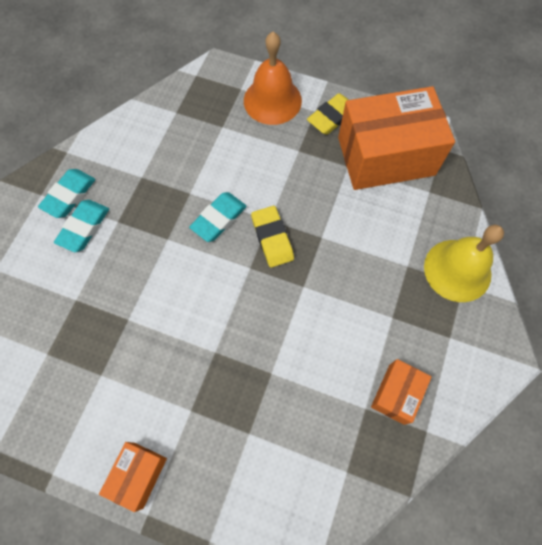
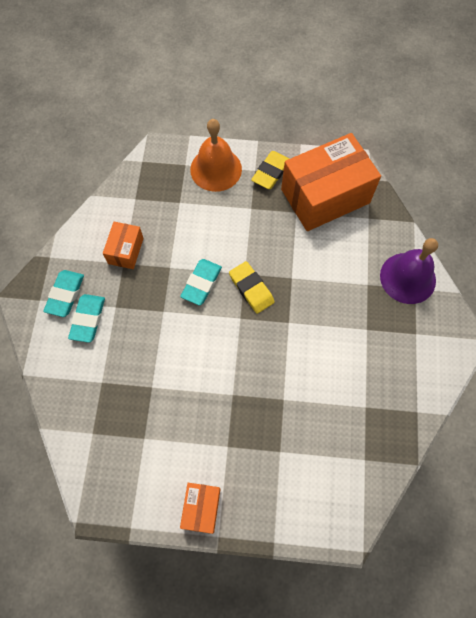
camera: 15 degrees left, 0 degrees up
(396, 394) = (386, 389): orange box -> orange box (125, 251)
(457, 270) = (407, 278): yellow bell -> purple bell

